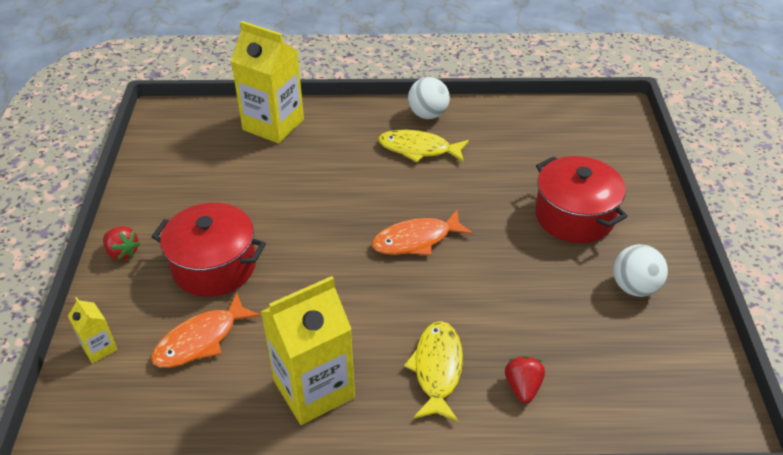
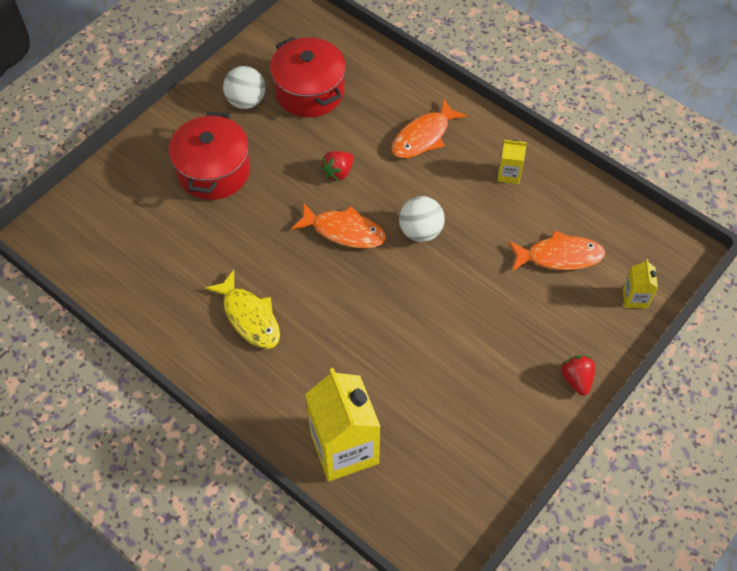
camera: 140 degrees left, 15 degrees up
(214, 266) = (511, 313): red pot -> red pot (309, 91)
(314, 389) = (509, 174): yellow carton -> yellow carton, size x0.46
(428, 115) = (197, 352): white ball -> white ball (420, 231)
(437, 369) = (423, 136): yellow fish -> orange fish
(523, 387) = (385, 95): red strawberry -> red strawberry (338, 172)

